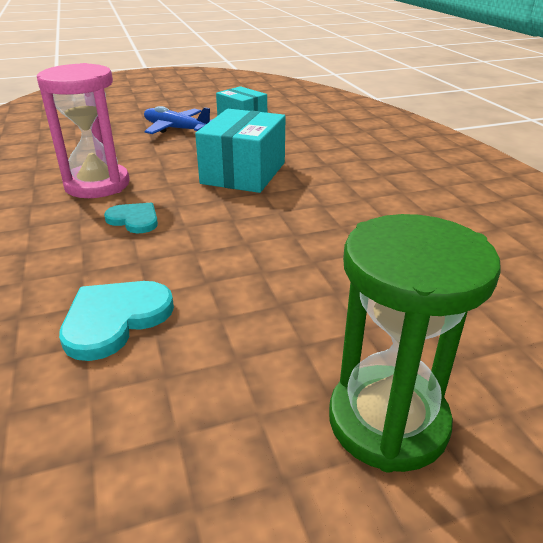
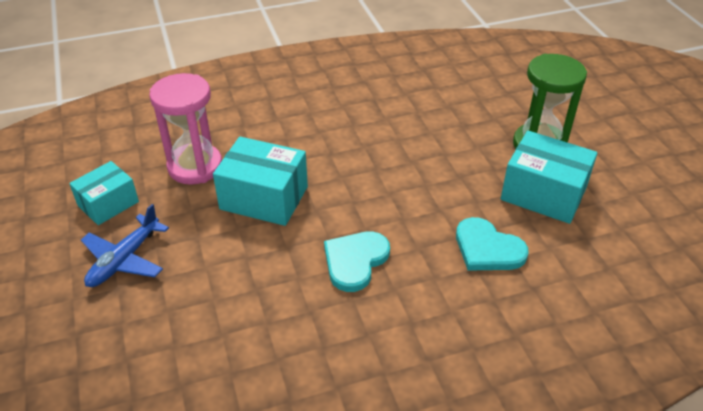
camera: 90 degrees left, 10 degrees up
(97, 185) = (281, 302): pink hourglass -> pink hourglass (195, 167)
(134, 220) = (355, 261): turquoise heart -> turquoise heart, size x1.51
(231, 405) = (543, 193): none -> turquoise box

